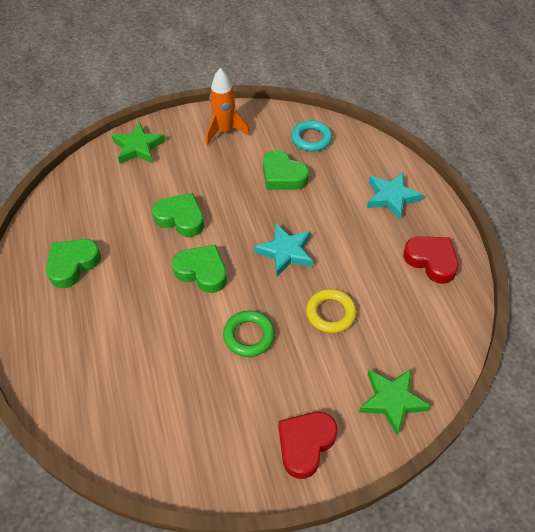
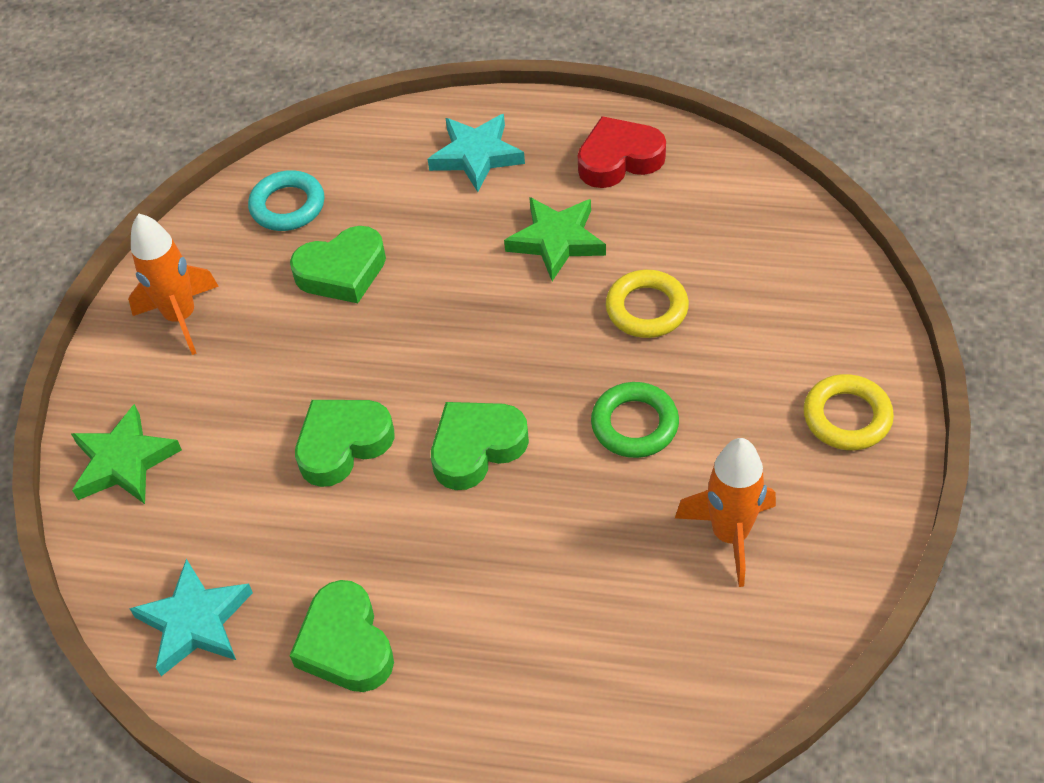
camera: 60 degrees left, 0 degrees up
(196, 408) = (730, 535): none -> orange rocket
(286, 252) = (502, 323): turquoise star -> turquoise star (195, 622)
(305, 444) = (847, 417): red heart -> yellow ring
(392, 400) = (821, 294): green star -> green star (556, 241)

